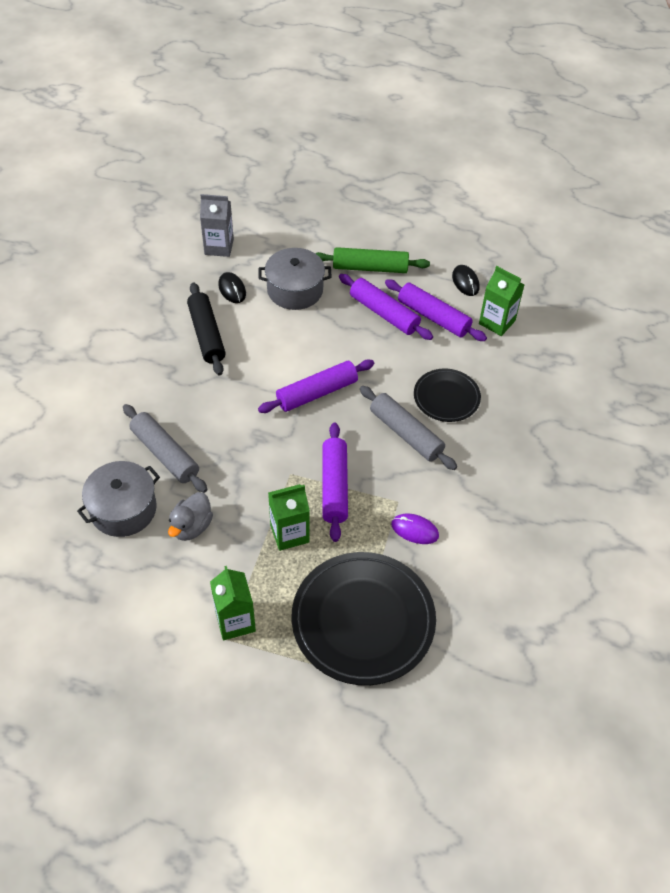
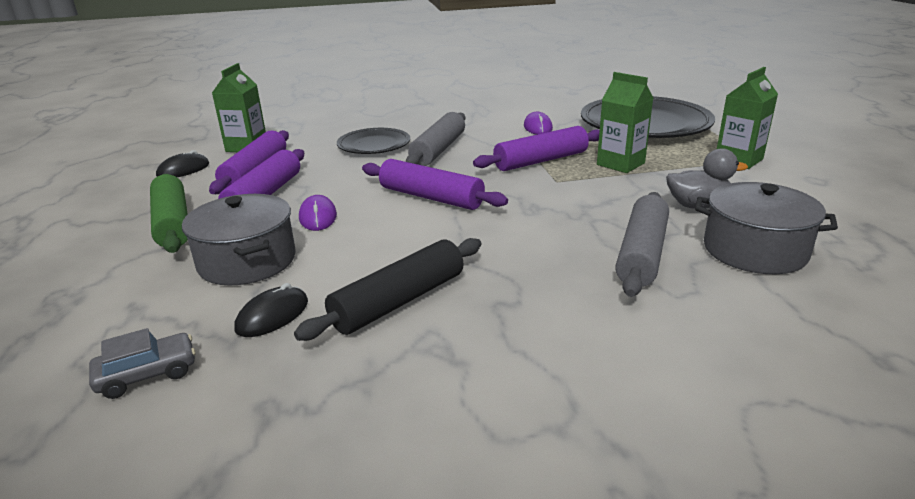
camera: 115 degrees left, 25 degrees down
(219, 247) = (147, 374): grey carton -> grey car
(330, 330) = (318, 216): none -> purple mouse

